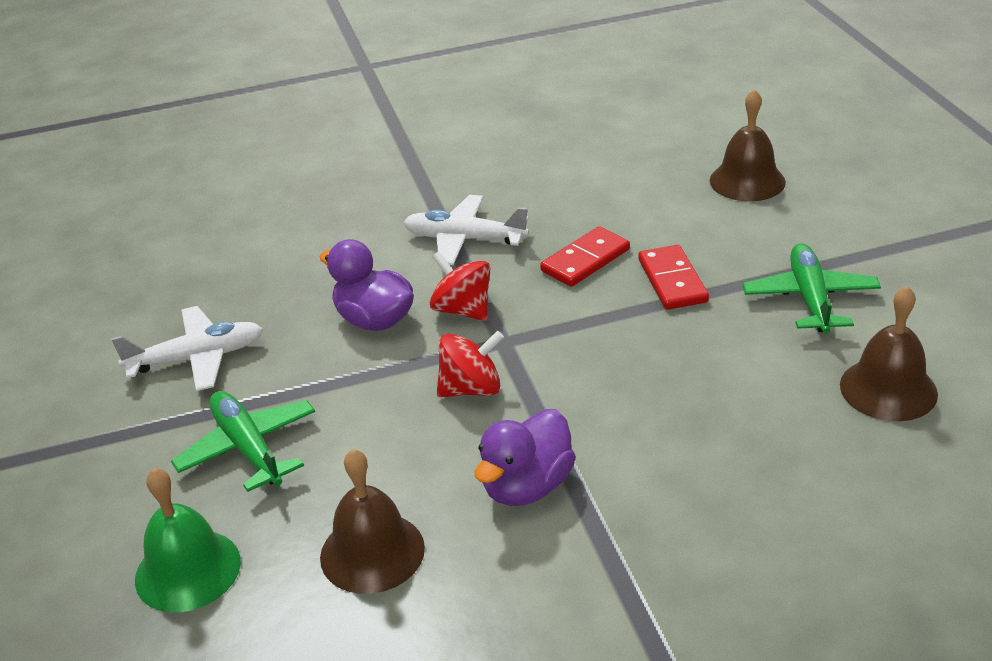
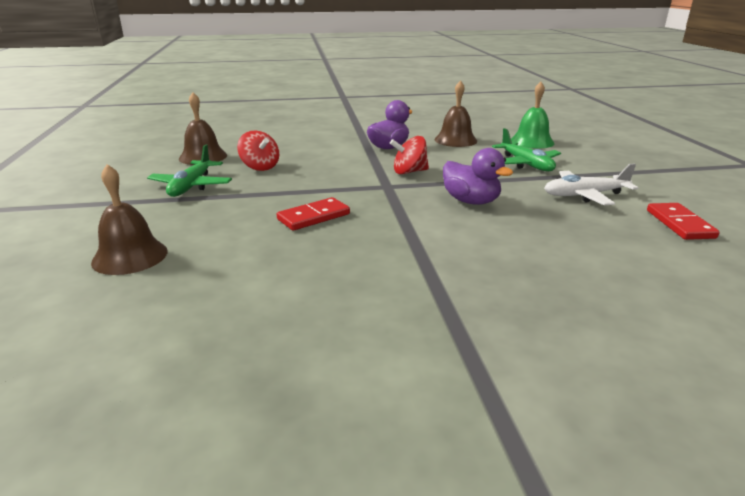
camera: 175 degrees left, 10 degrees down
(463, 310) = (410, 200): red spinning top -> red spinning top (260, 167)
(464, 239) = (403, 240): white plane -> none
(672, 281) = (264, 201): red domino -> red domino (680, 224)

